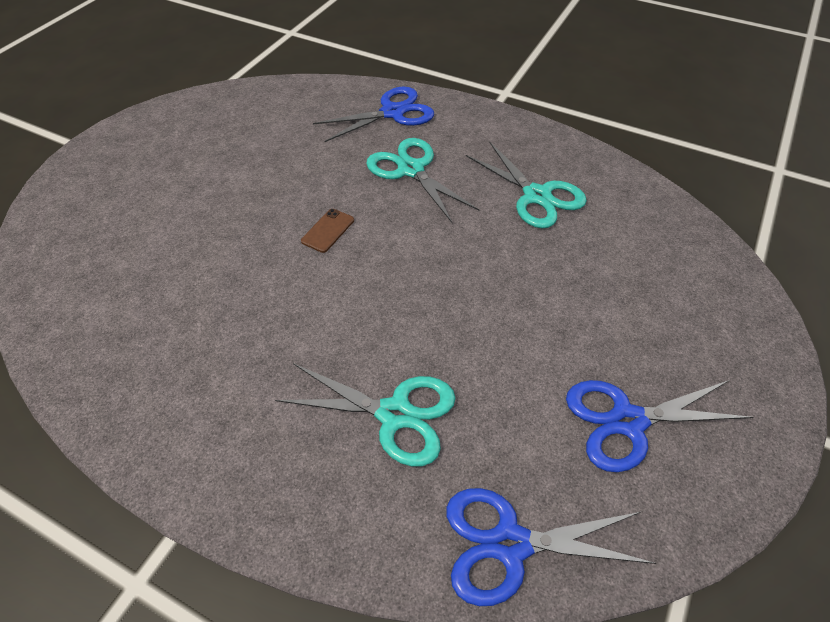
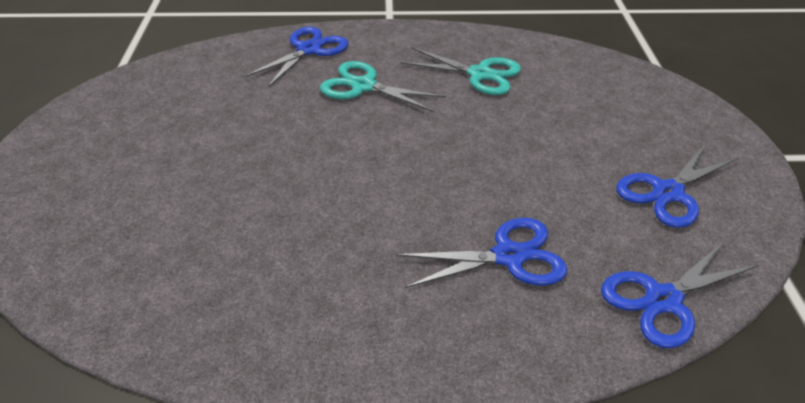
camera: 30 degrees left, 10 degrees down
(328, 230) = (332, 152): brown phone -> none
(395, 414) = (509, 256): turquoise scissors -> blue scissors

